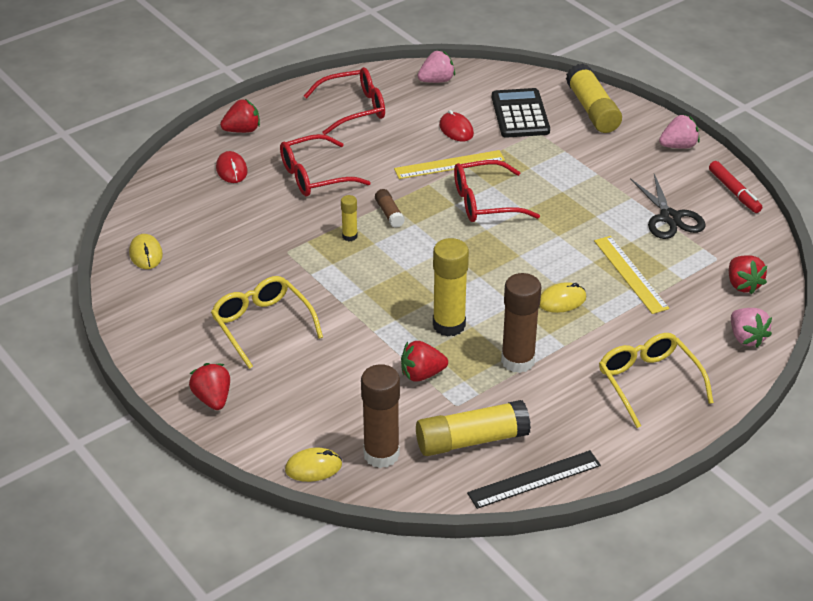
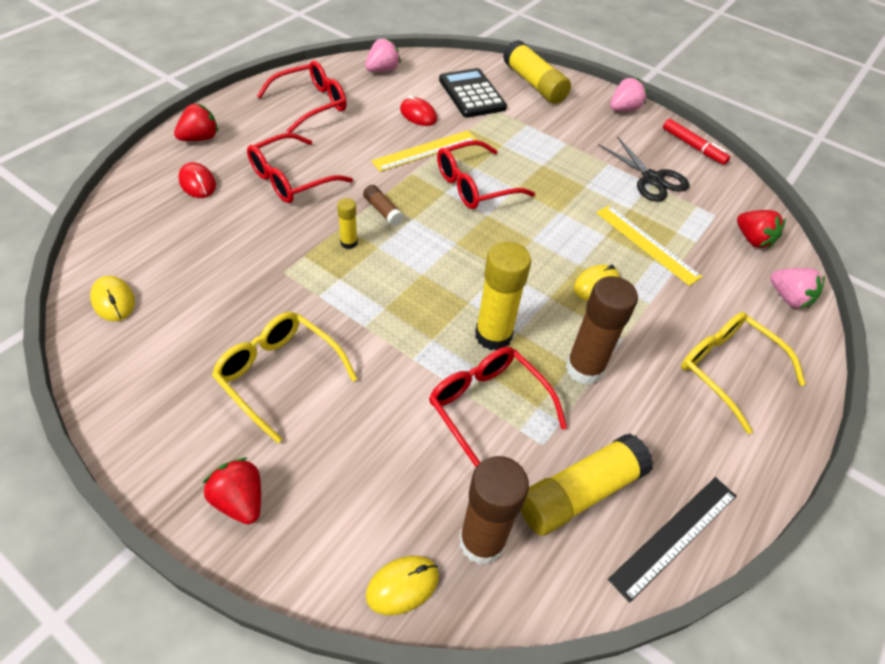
camera: 20 degrees left, 10 degrees up
(422, 374) = (488, 408): red strawberry -> red glasses

